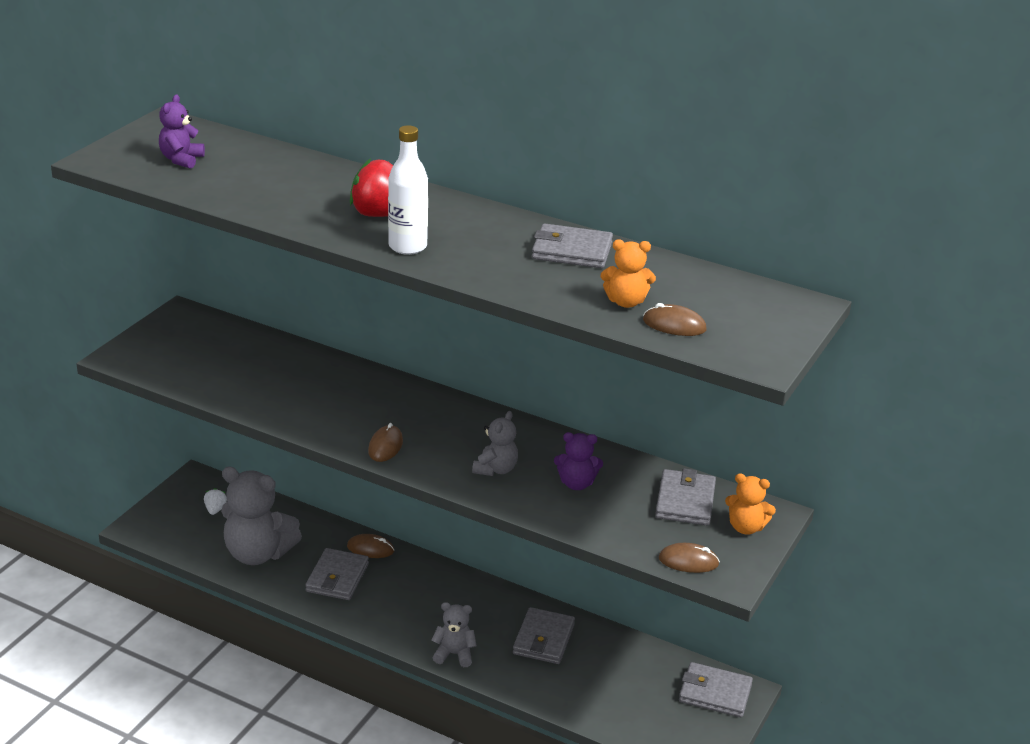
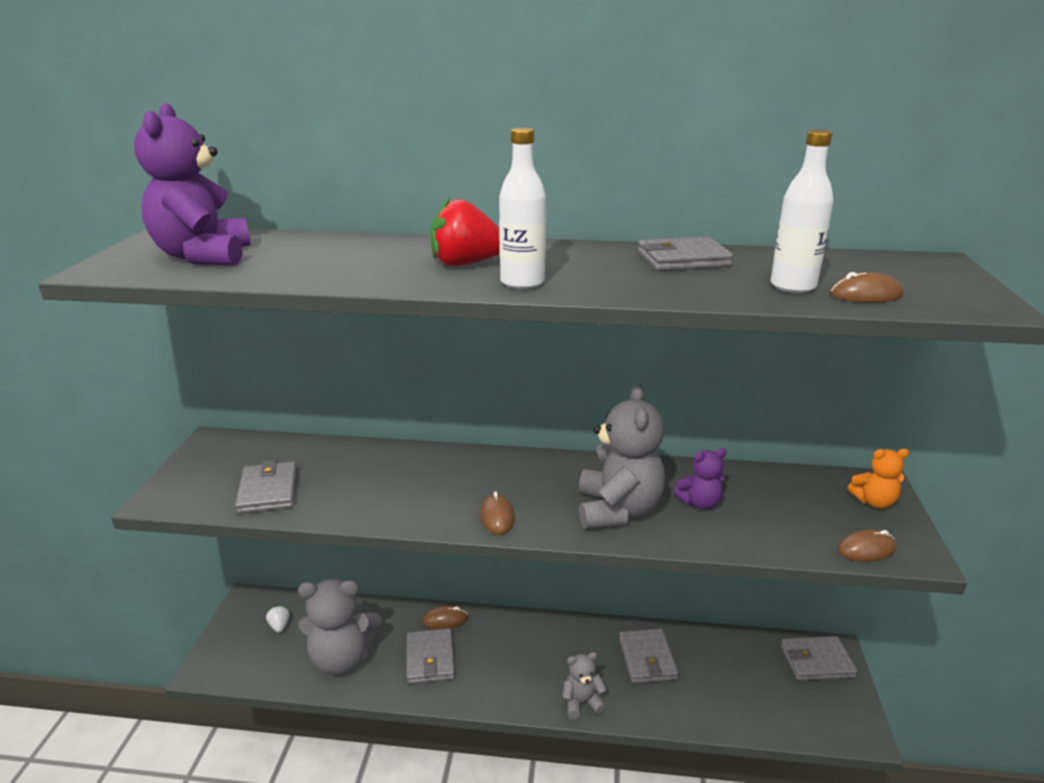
camera: 20 degrees left, 5 degrees down
(181, 160) = (203, 256): purple teddy bear -> purple teddy bear, size x1.93
(496, 469) = (618, 510): grey teddy bear -> grey teddy bear, size x1.93
(626, 302) = (793, 286): orange teddy bear -> white bottle
(685, 501) = (803, 493): grey wallet -> grey wallet (268, 491)

